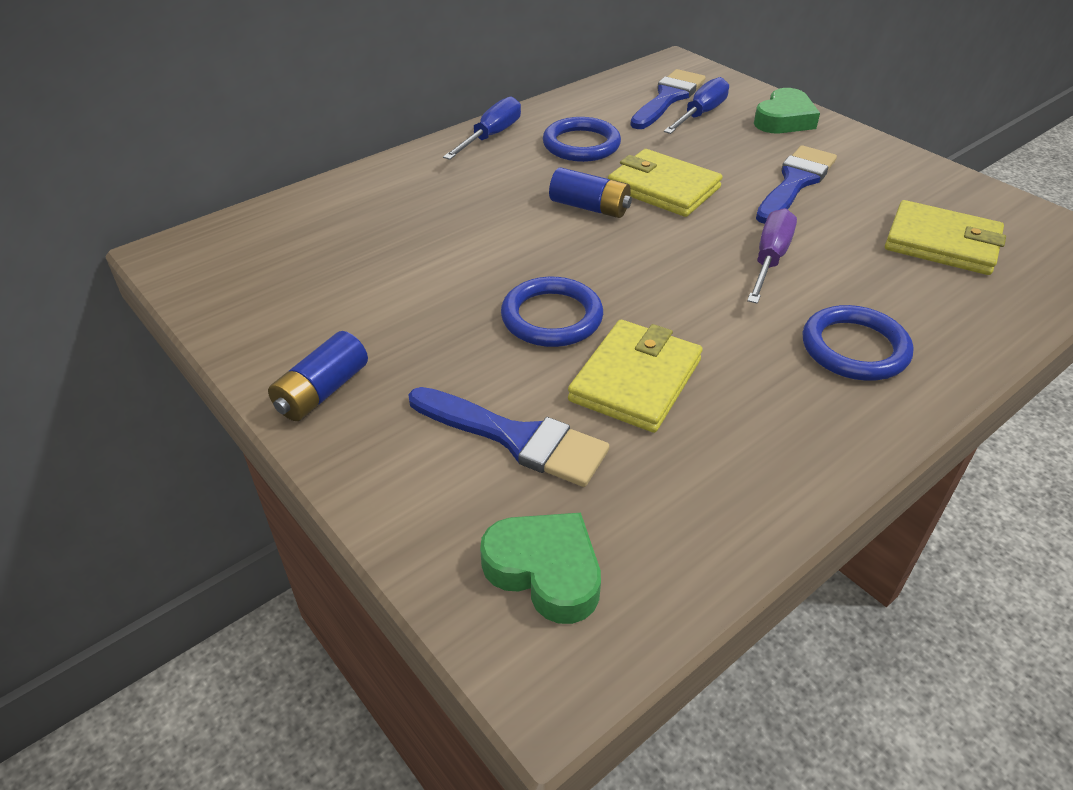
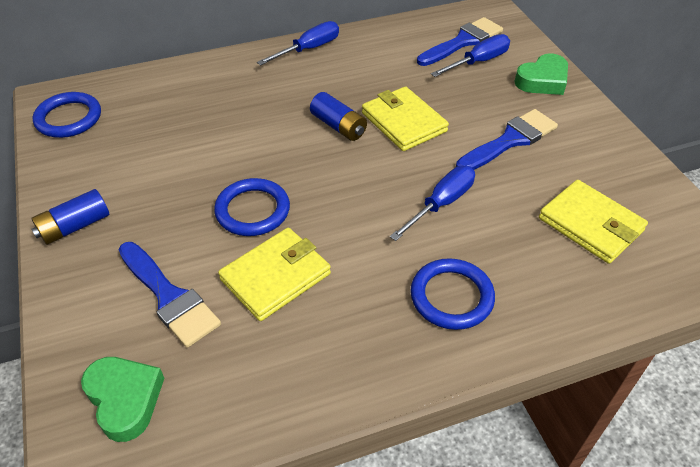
camera: 20 degrees right, 5 degrees up
(581, 144) = (368, 70): blue ring -> blue ring (69, 118)
(769, 259) = (441, 204): purple screwdriver -> blue screwdriver

